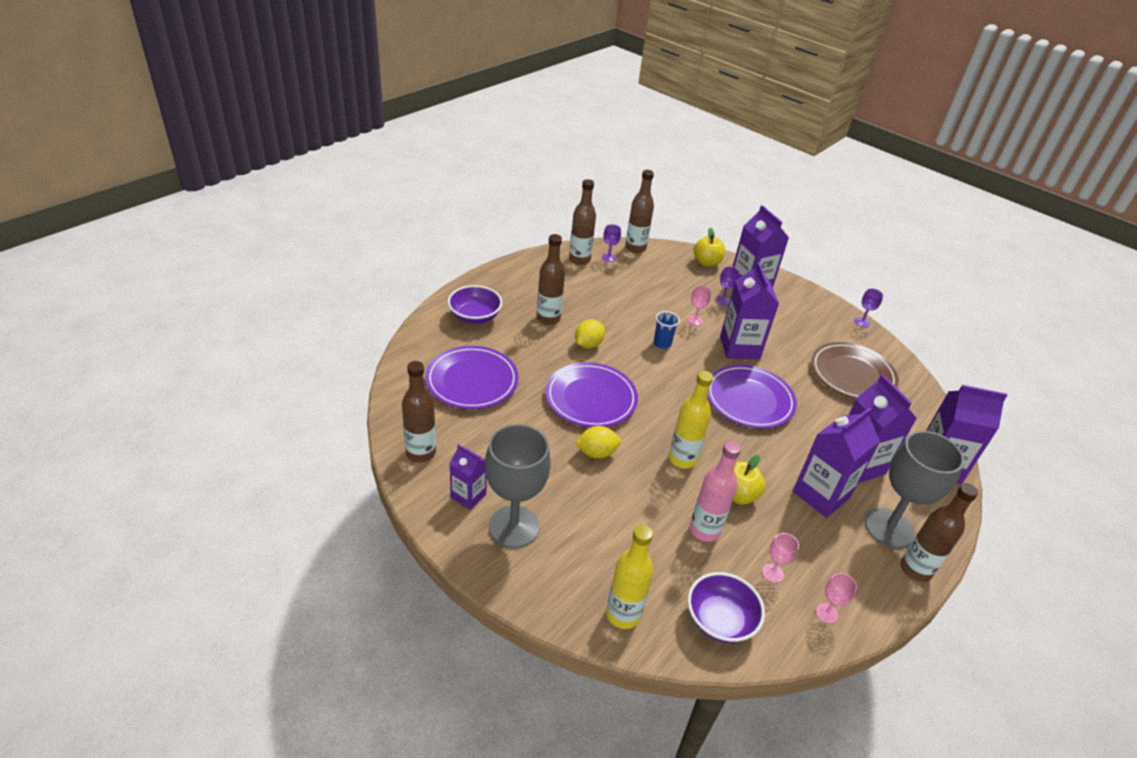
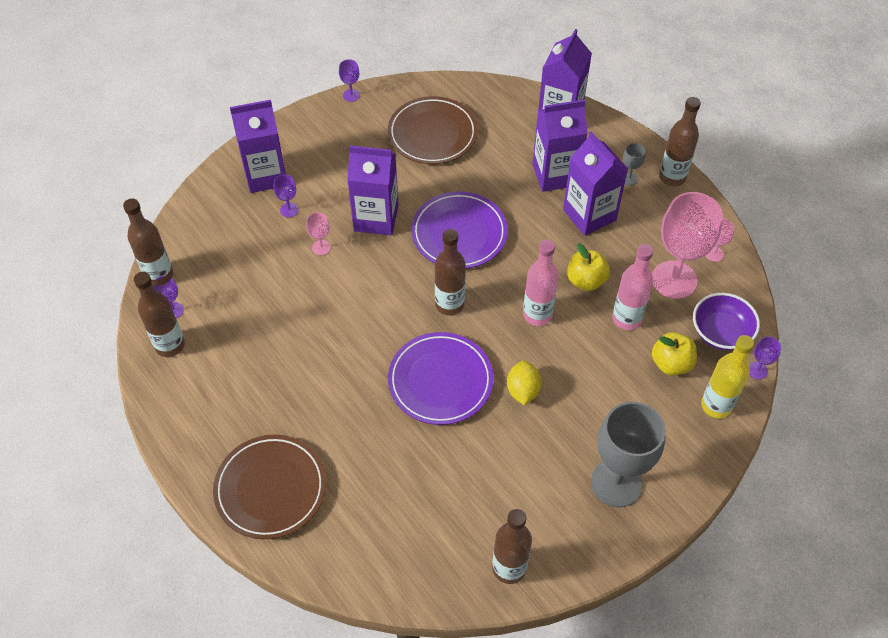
camera: 75 degrees left, 15 degrees up
(468, 496) = (574, 523): purple carton -> none
(472, 381) = (395, 503): purple plate -> none
(475, 316) = (270, 488): purple bowl -> brown plate
(548, 319) = (290, 402): brown bottle -> brown bottle (449, 304)
(588, 344) = (347, 367): yellow lemon -> none
(662, 343) = (357, 290): blue cup -> none
(681, 658) = (757, 370): none -> purple goblet
(682, 459) = (537, 315): yellow bottle -> pink bottle
(706, 262) = (209, 206): yellow apple -> yellow apple (671, 363)
(772, 573) = (674, 279): pink goblet -> pink goblet, size x2.38
(889, 528) = (628, 179): grey goblet -> grey goblet, size x0.42

